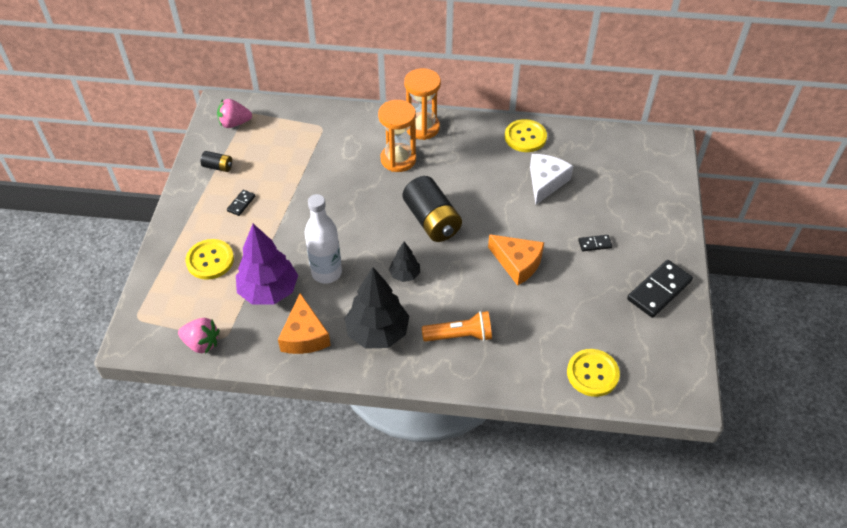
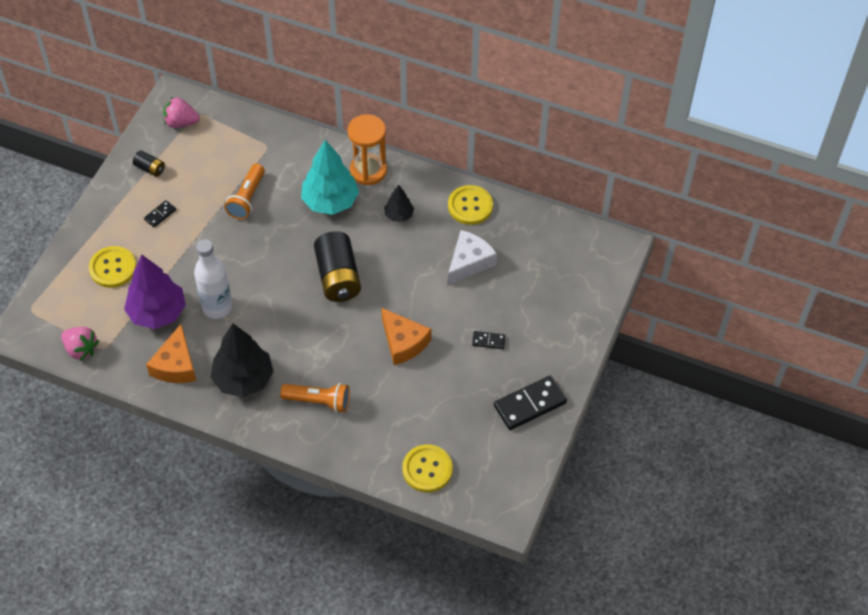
camera: 15 degrees right, 5 degrees up
(320, 173) = (247, 198): none -> orange flashlight
(398, 159) = (330, 201): orange hourglass -> turquoise tree
(405, 275) = (290, 327): black tree -> black tree (399, 215)

